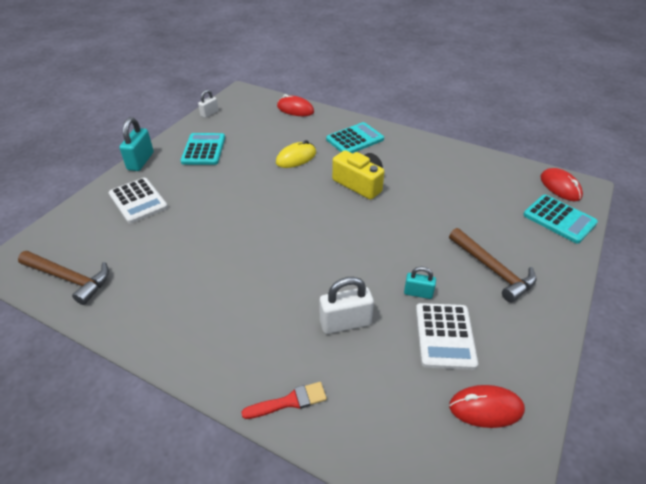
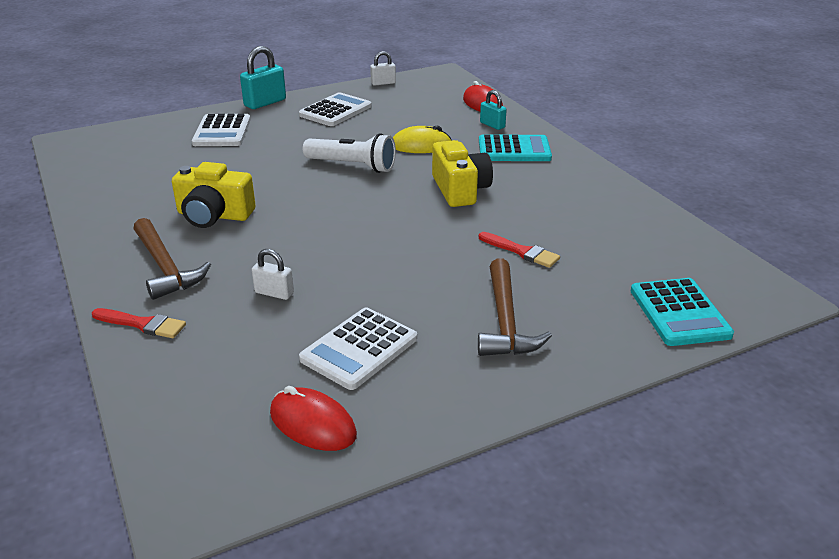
camera: 35 degrees right, 10 degrees down
(69, 279) = (97, 167): brown hammer -> brown hammer (165, 267)
(203, 150) = (335, 111): turquoise calculator -> white calculator
(224, 279) = (214, 215): none -> yellow camera
(271, 193) = (352, 166): none -> white flashlight
(345, 323) = (274, 293): white padlock -> white padlock, size x0.60
(418, 293) = (384, 303): turquoise padlock -> turquoise padlock (492, 125)
(444, 215) = (521, 251): none -> red brush
(560, 187) = (736, 283): red mouse -> none

